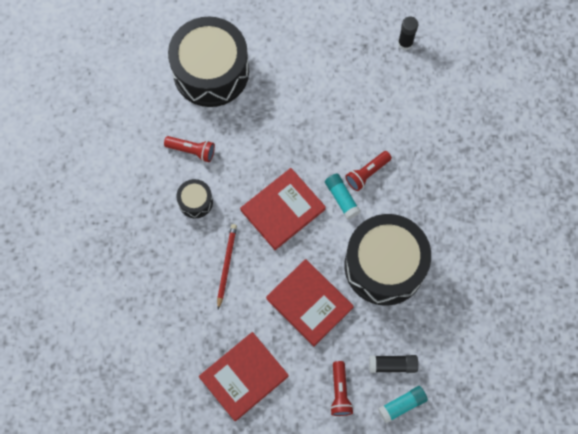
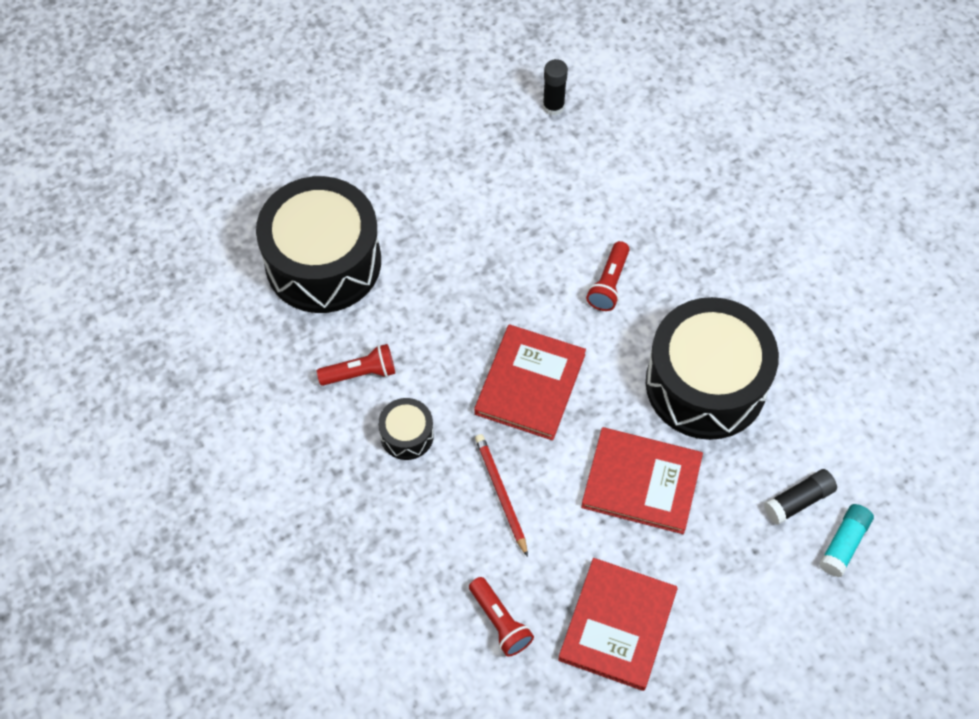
camera: 30 degrees left, 10 degrees down
(340, 392) = (755, 573): red flashlight -> red flashlight (500, 622)
(342, 198) = (597, 330): turquoise glue stick -> none

